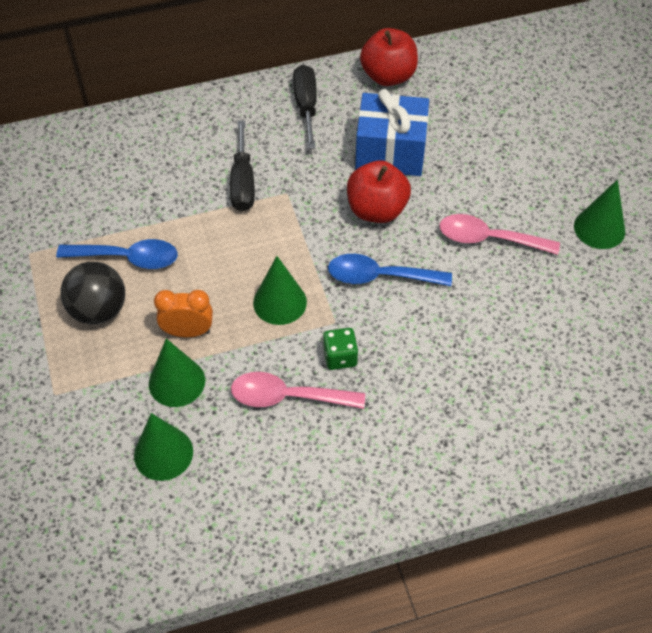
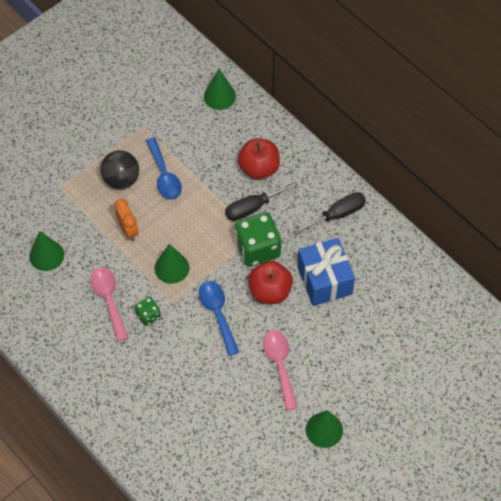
camera: 65 degrees right, 5 degrees up
(177, 382) = (93, 240): green cone -> green cone (219, 96)
(306, 200) = (257, 249): none -> green dice
(388, 76) = (394, 252): red apple -> red apple (259, 168)

